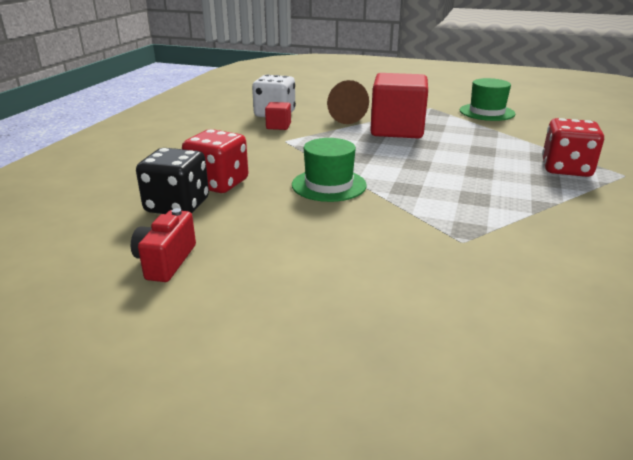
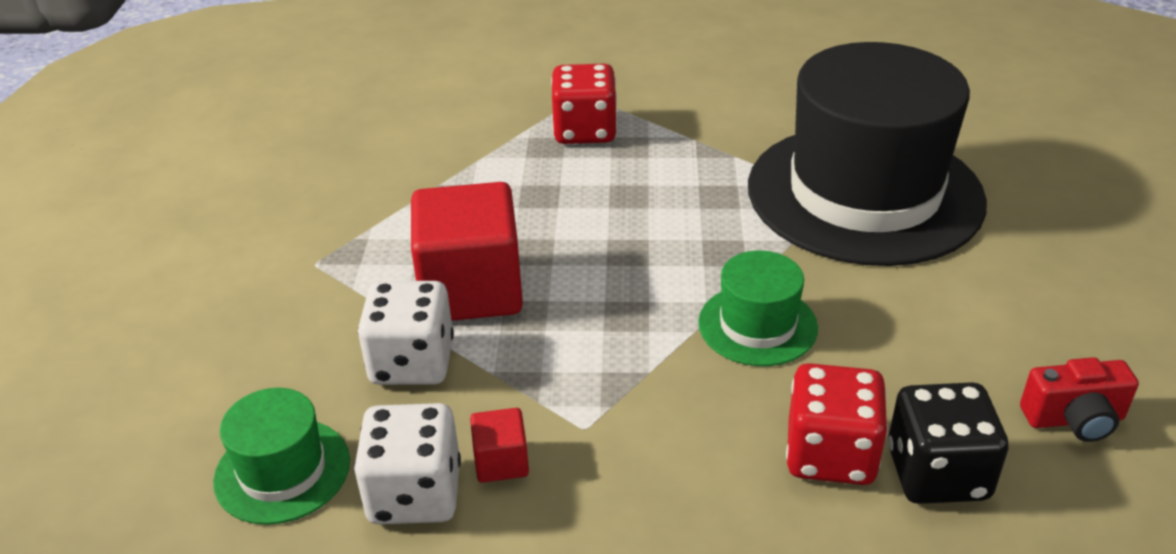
camera: 105 degrees left, 10 degrees up
(350, 118) = (412, 362): brown cone -> white dice
(469, 254) = (864, 193): none -> black hat
(487, 112) = (336, 197): green hat -> green hat (282, 471)

